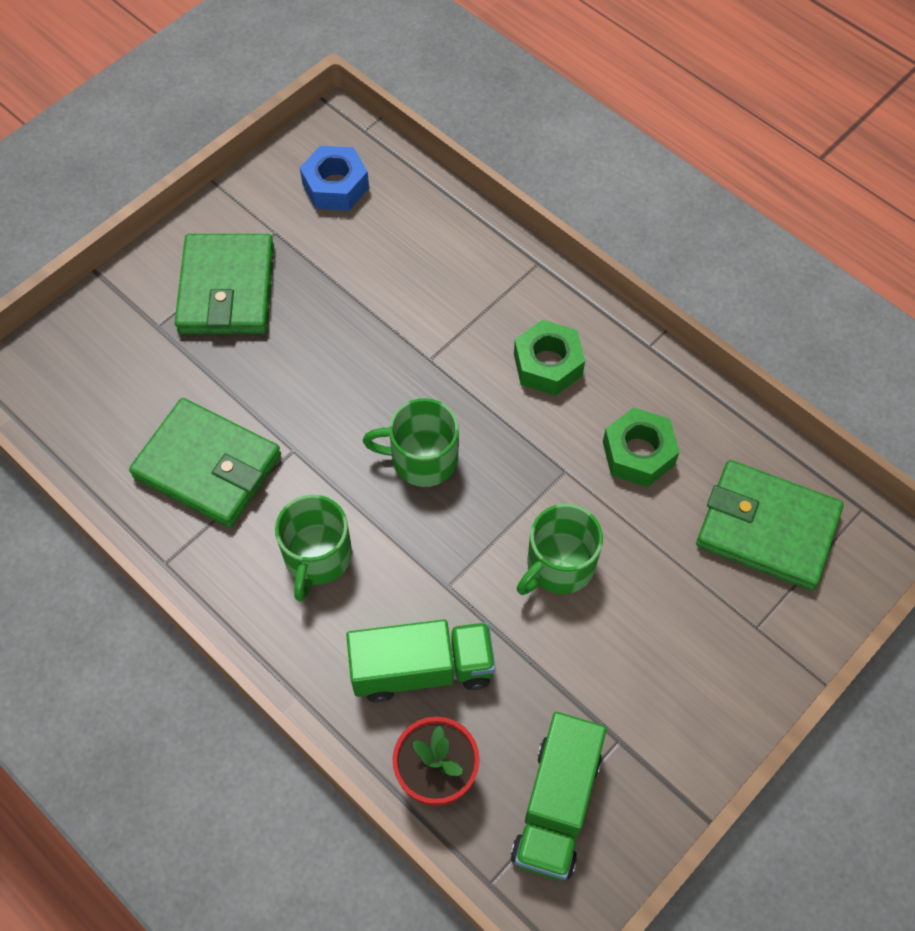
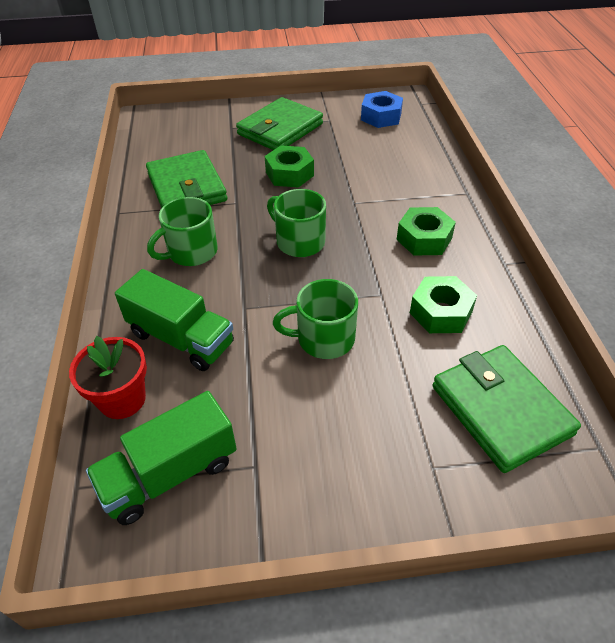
camera: 40 degrees right, 15 degrees down
(314, 361) = (289, 174): none -> green nut

